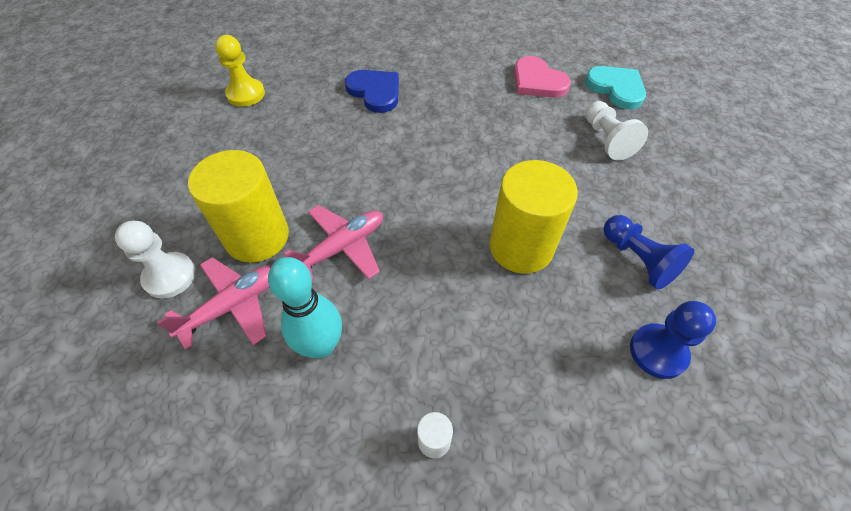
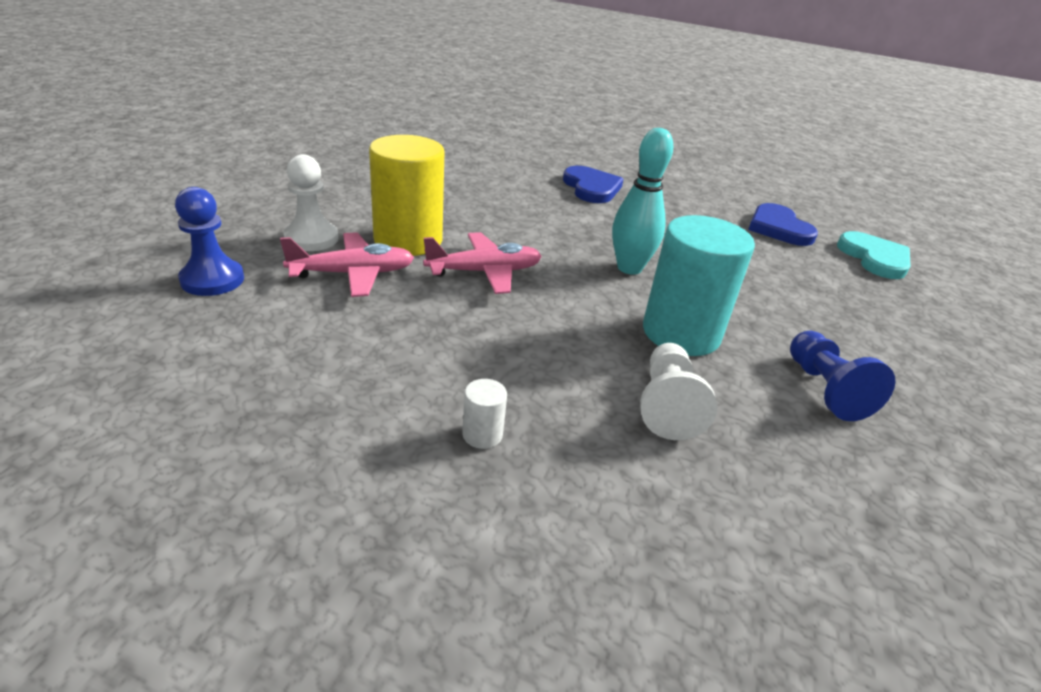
camera: 20 degrees right, 20 degrees down
(246, 94) = (464, 156): yellow pawn -> none
(321, 345) = (415, 327): turquoise bowling pin -> turquoise bowling pin (629, 268)
(521, 247) = (681, 333): yellow cylinder -> turquoise cylinder
(537, 81) = (778, 228): pink heart -> blue heart
(606, 140) = (839, 290): white pawn -> white pawn (667, 405)
(658, 352) = (807, 470): blue pawn -> blue pawn (212, 280)

